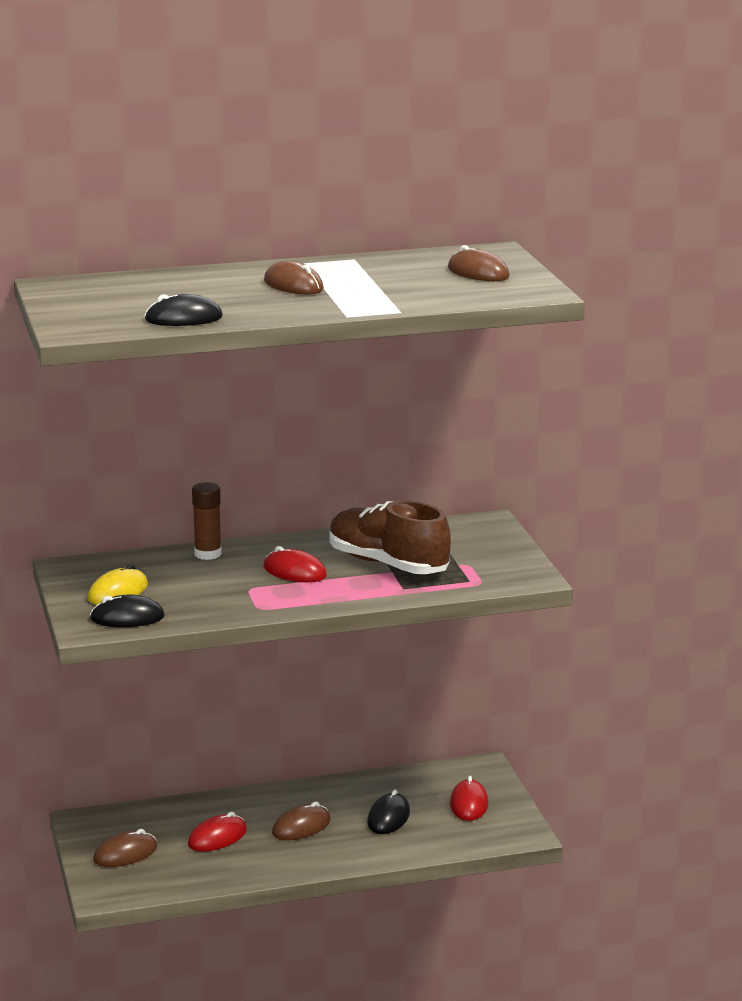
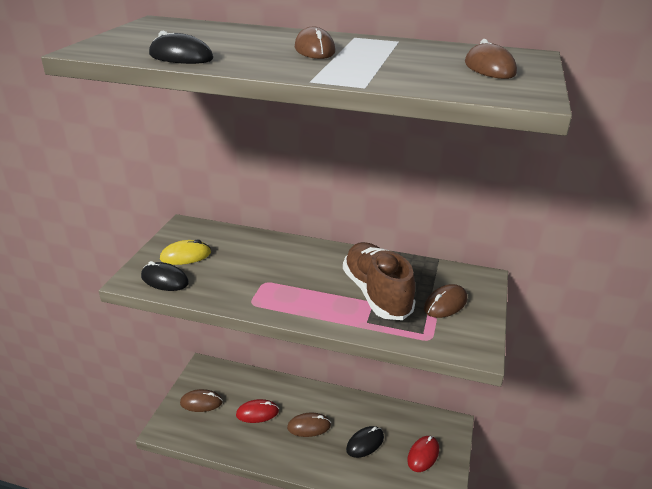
camera: 30 degrees right, 10 degrees up
(208, 554) = (271, 243): brown glue stick -> none
(294, 572) = (307, 278): red mouse -> none
(469, 553) = (445, 304): none -> brown mouse

